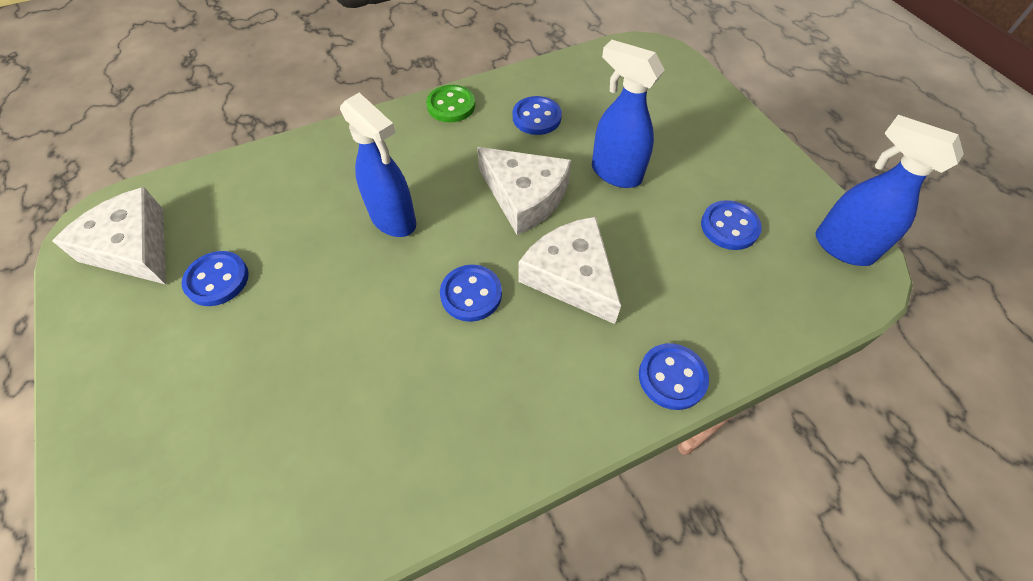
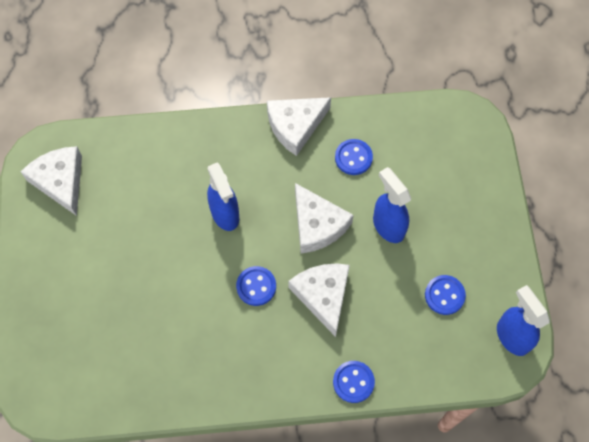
camera: 20 degrees right, 10 degrees up
(217, 280) = (107, 223): blue button -> none
(451, 105) = (295, 126): green button -> white cheese

